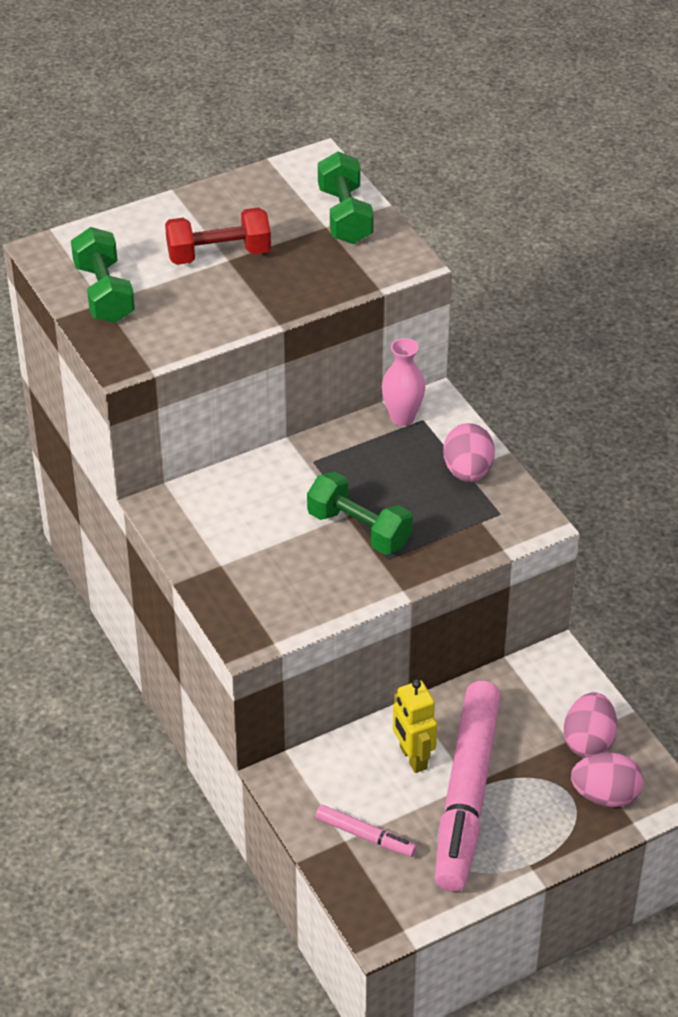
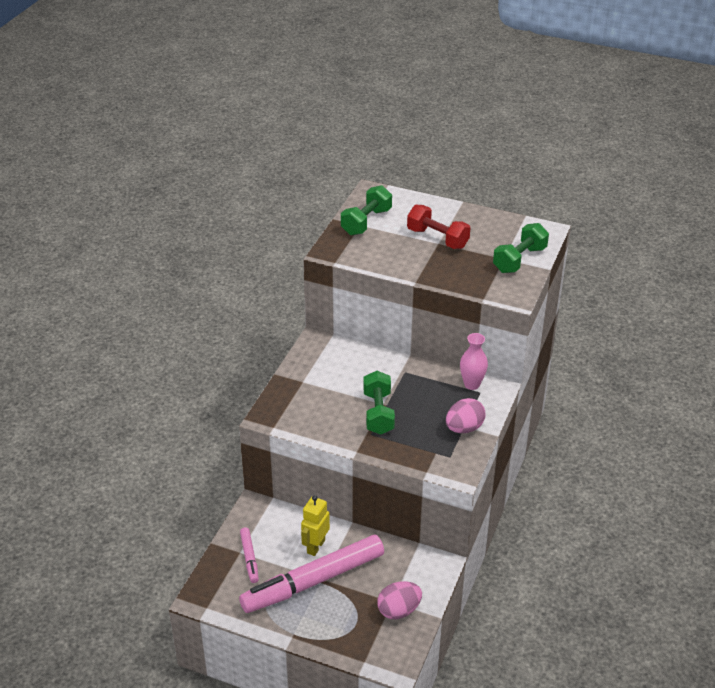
camera: 50 degrees right, 5 degrees down
(605, 795) = (369, 639): pink egg -> none

